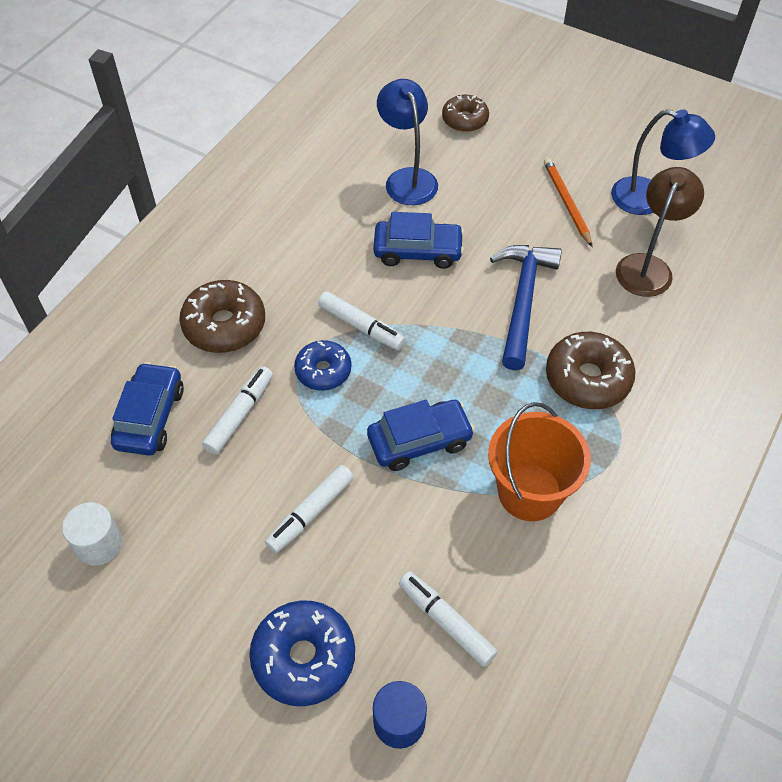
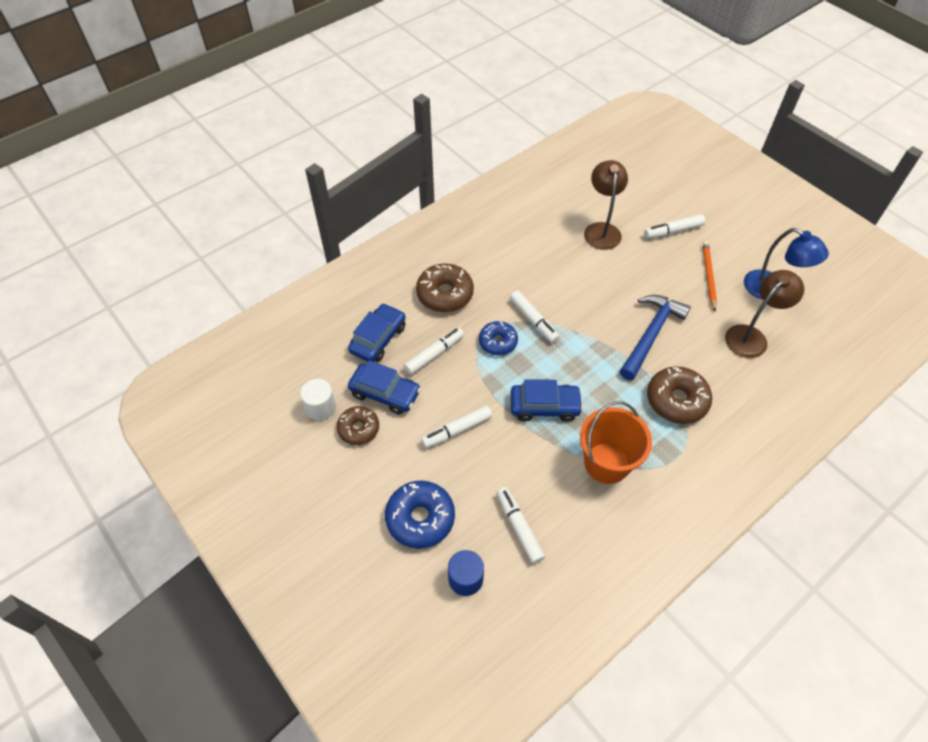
camera: 20 degrees right, 0 degrees up
(407, 178) = (601, 230): blue lamp -> brown lamp
(418, 251) = (590, 281): blue car -> blue car (385, 393)
(465, 120) = (657, 199): brown donut -> brown donut (358, 429)
(500, 156) = (673, 231): none -> white marker

